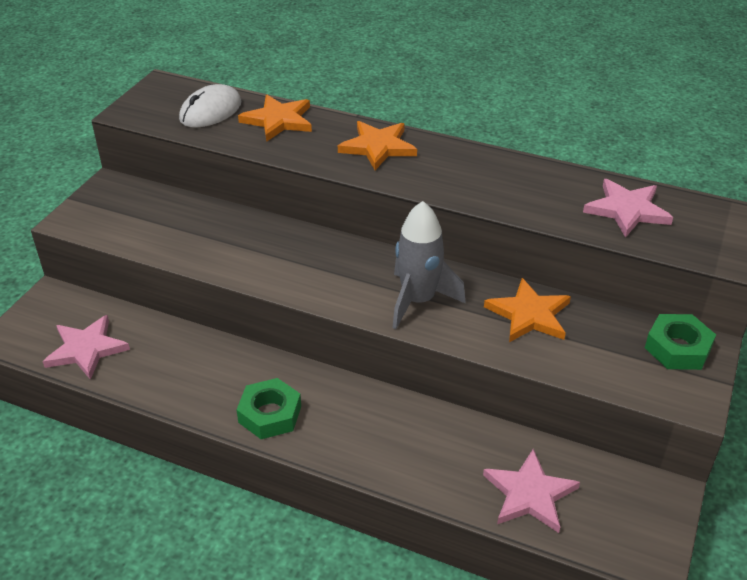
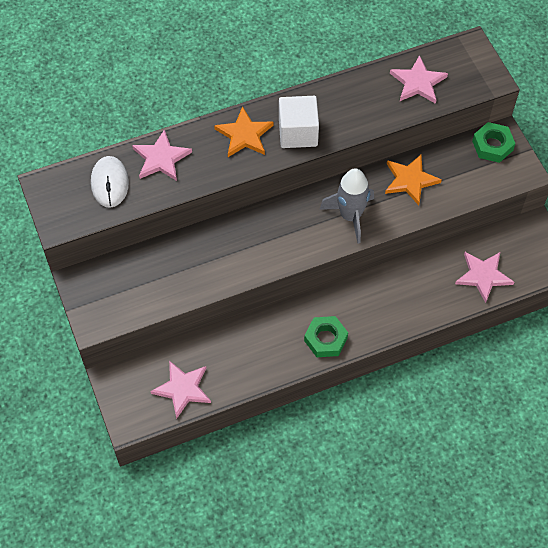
camera: 45 degrees left, 20 degrees up
(278, 120) = (161, 158): orange star -> pink star
(433, 174) = (298, 133): none -> white cube

